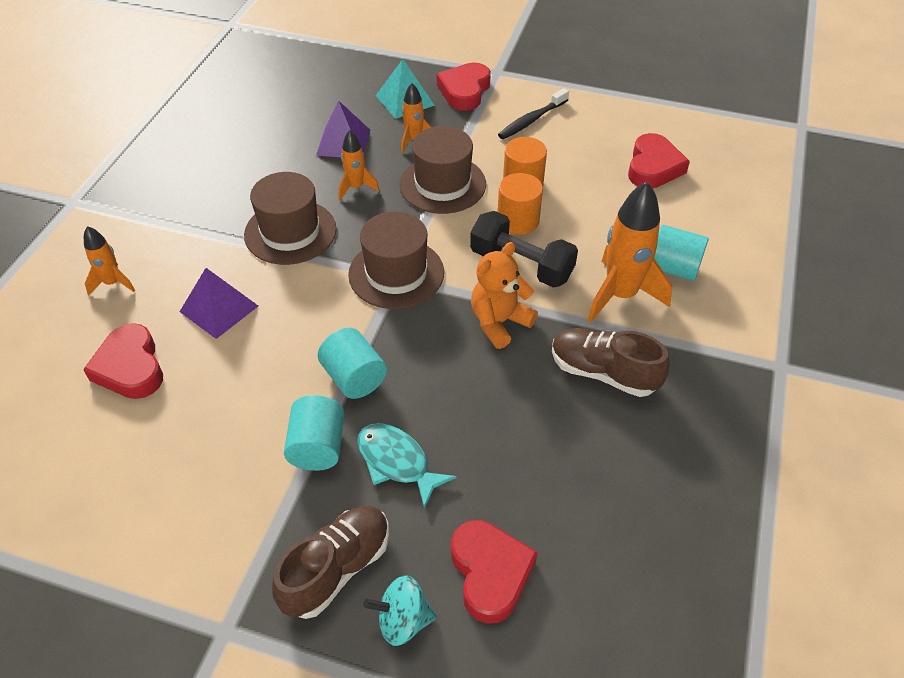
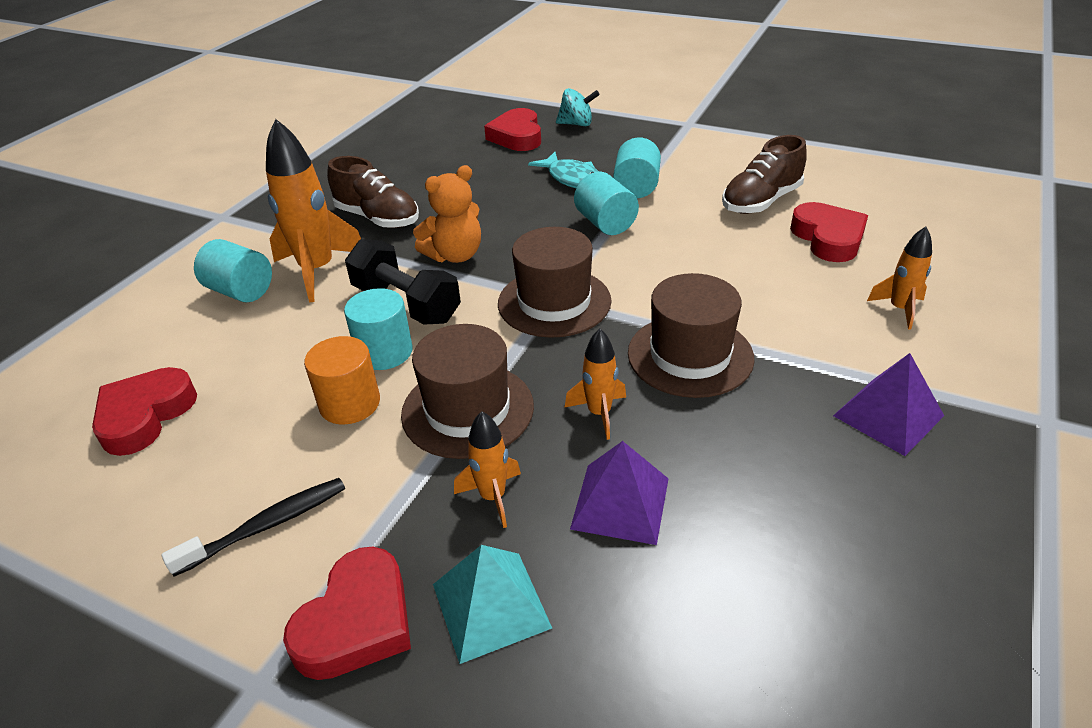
camera: 170 degrees left, 10 degrees down
(219, 308) = (756, 279): purple pyramid -> purple pyramid (888, 415)
(337, 569) = (618, 140): brown shoe -> brown shoe (761, 201)
(518, 220) = (384, 352): orange cylinder -> turquoise cylinder

